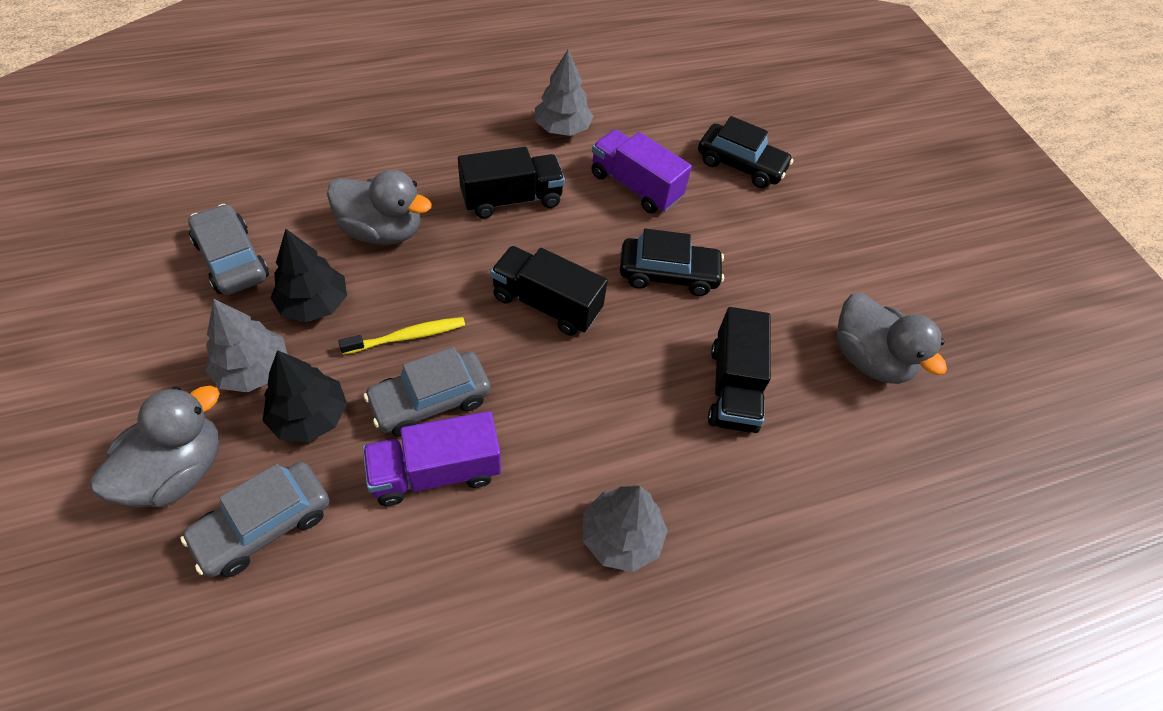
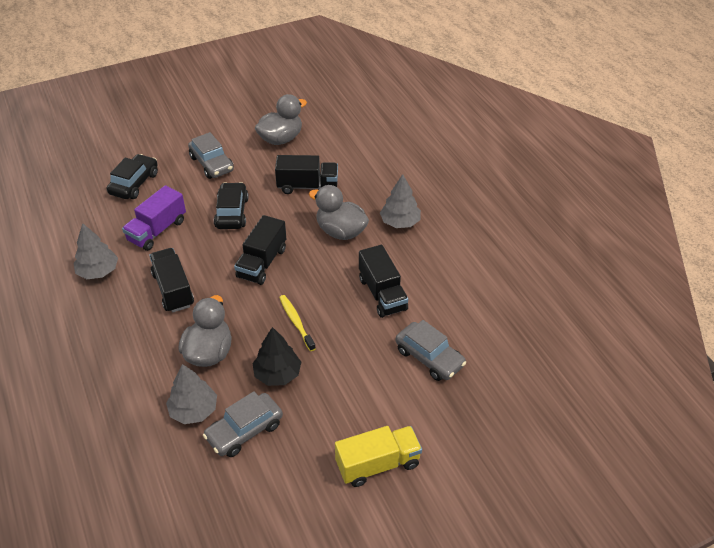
camera: 90 degrees left, 10 degrees down
(94, 409) = (378, 464): none -> yellow truck
(177, 471) = (408, 406): grey duck -> grey duck (340, 231)
(253, 370) = (333, 391): grey tree -> grey tree (193, 410)
(309, 416) = (360, 355): black tree -> none
(430, 401) = (339, 304): grey car -> grey car (212, 164)
(436, 472) = (382, 294): purple truck -> black truck

